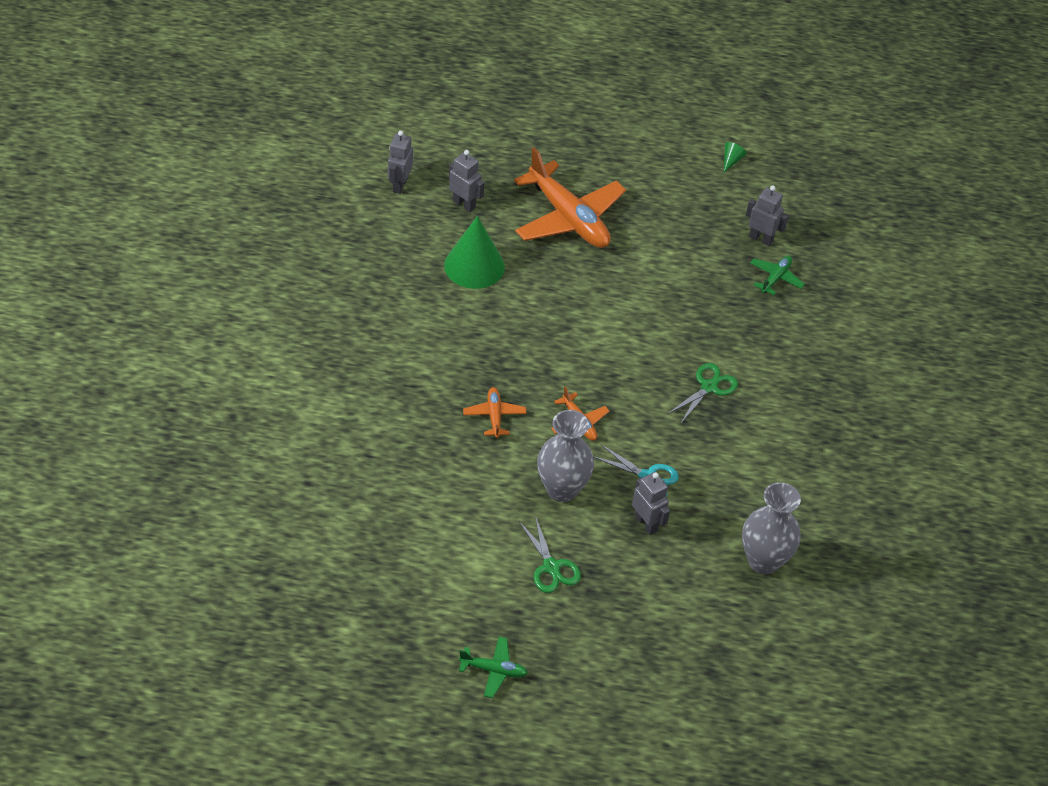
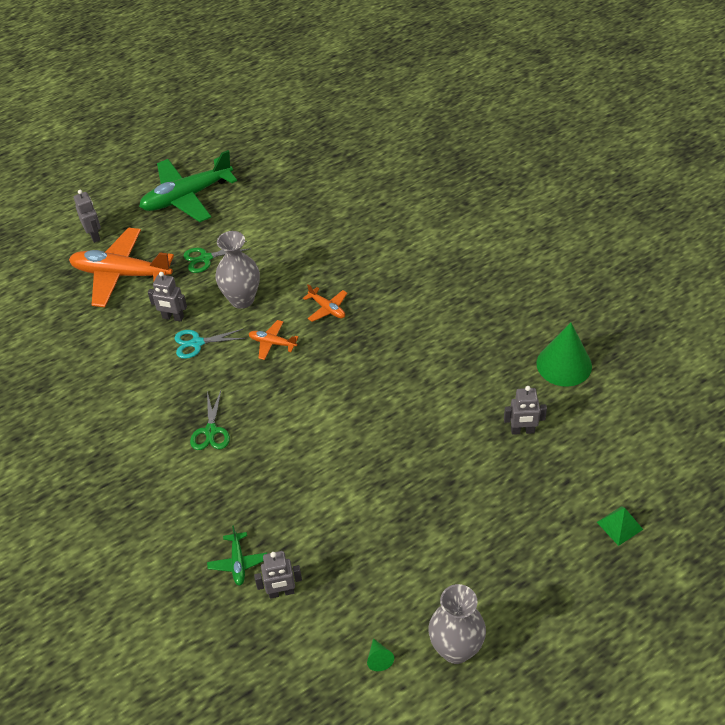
camera: 145 degrees right, 0 degrees up
(399, 185) = (581, 408): grey robot -> grey robot (94, 235)
(474, 266) = (456, 391): green cone -> green cone (564, 364)
(482, 109) = (619, 525): none -> green pyramid
(493, 670) = (187, 197): green plane -> green plane, size x2.21
(551, 567) = (206, 258): green scissors -> green scissors turned 45 degrees counterclockwise
(568, 218) = (441, 482): orange plane -> orange plane (121, 274)
(763, 561) = (81, 348): grey vase -> grey vase (456, 649)

